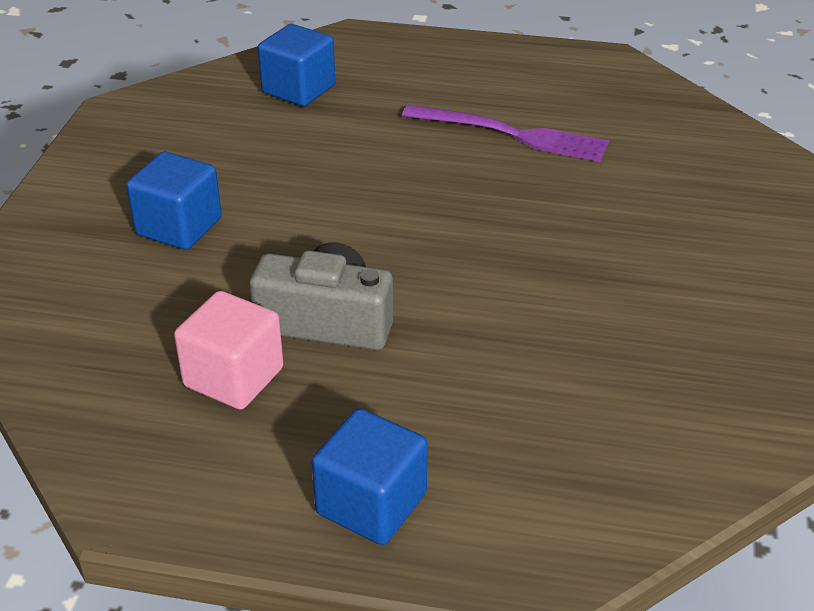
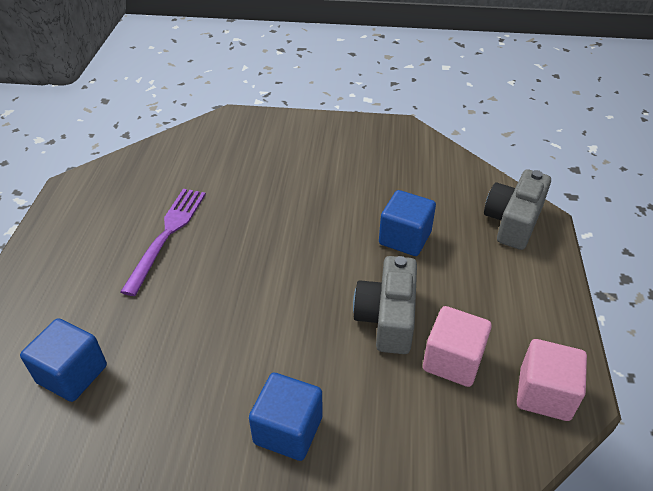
camera: 95 degrees left, 5 degrees up
(146, 467) = (544, 394): none -> pink cube
(371, 504) = (529, 282): blue cube -> blue cube (405, 238)
(537, 519) = (513, 221): none -> grey camera

